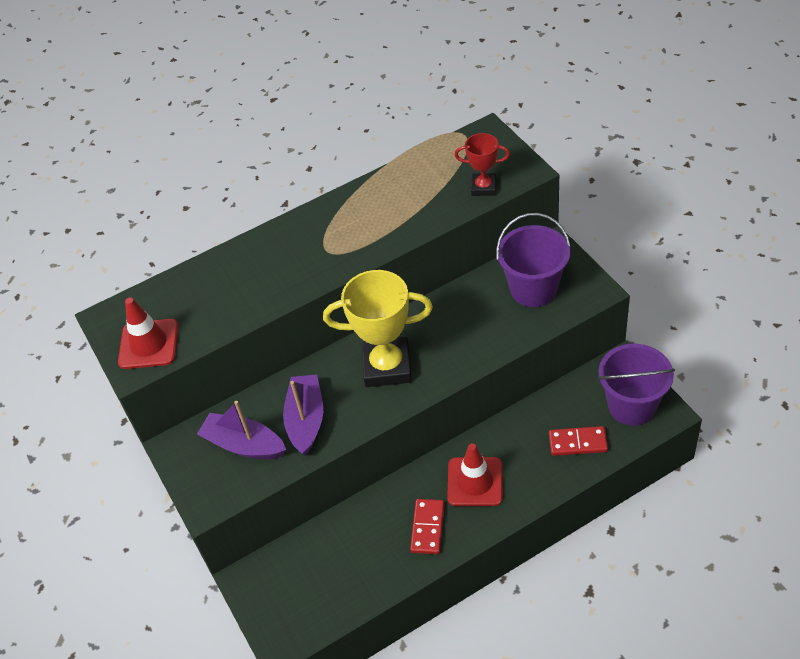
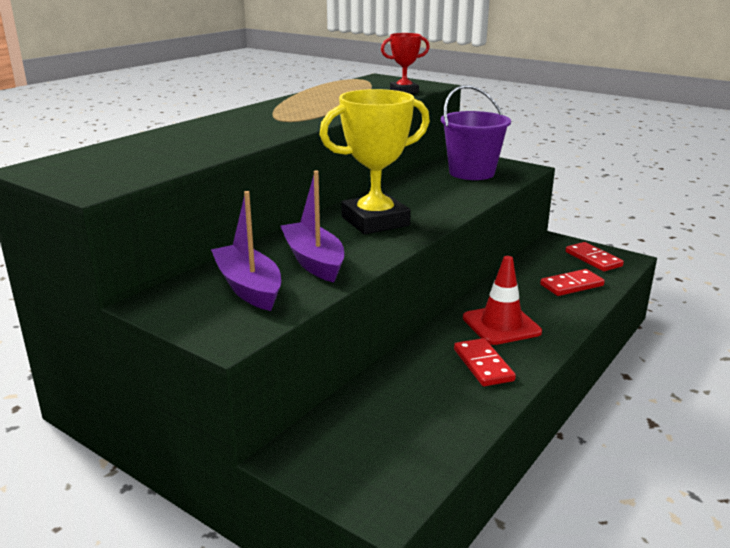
camera: 30 degrees left, 25 degrees down
(149, 344) = (105, 174): red traffic cone -> none
(244, 445) = (248, 287): purple boat -> purple boat turned 60 degrees clockwise
(631, 406) = (593, 259): purple bucket -> red domino

